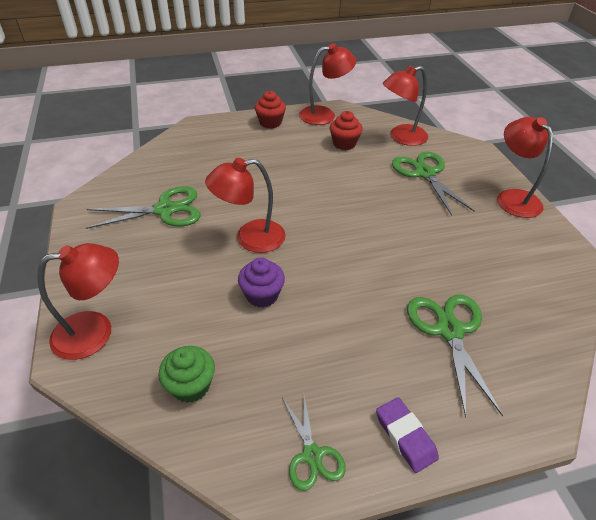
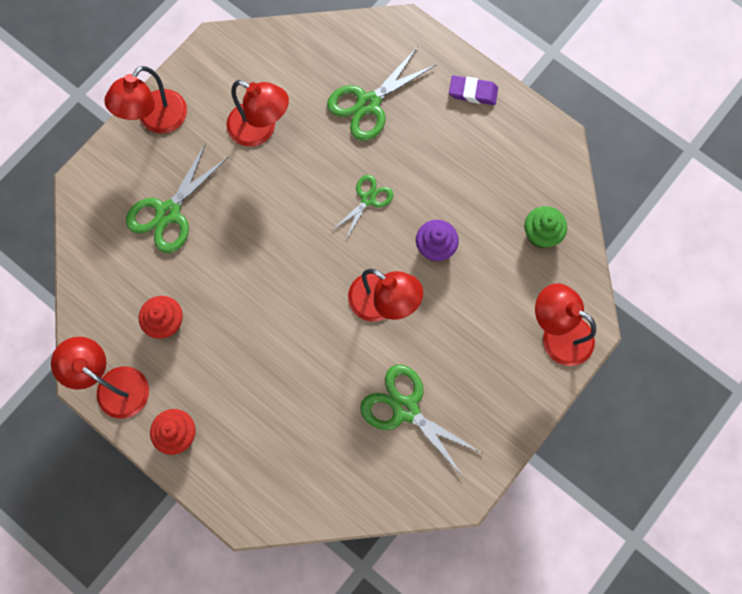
camera: 125 degrees left, 30 degrees up
(312, 455) = (525, 134): green scissors -> green scissors (368, 199)
(401, 137) = (109, 271): red lamp -> red lamp (260, 129)
(405, 436) = (473, 92): purple eraser -> purple eraser turned 75 degrees clockwise

